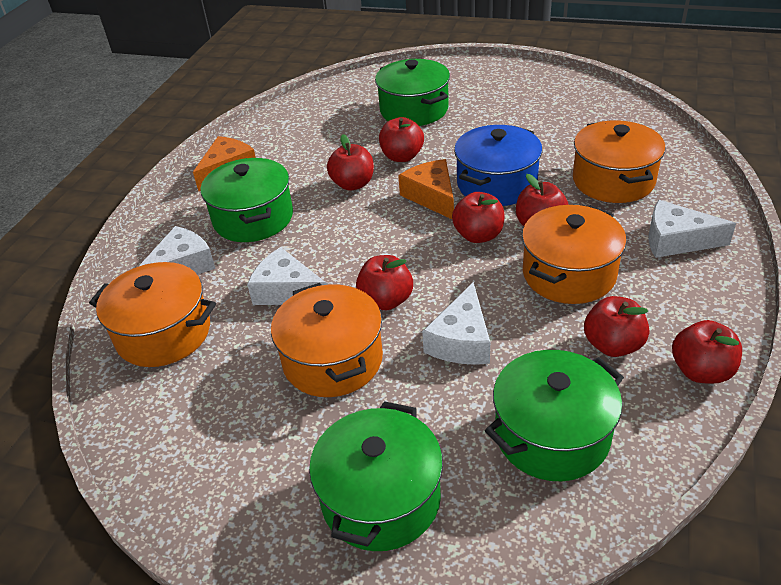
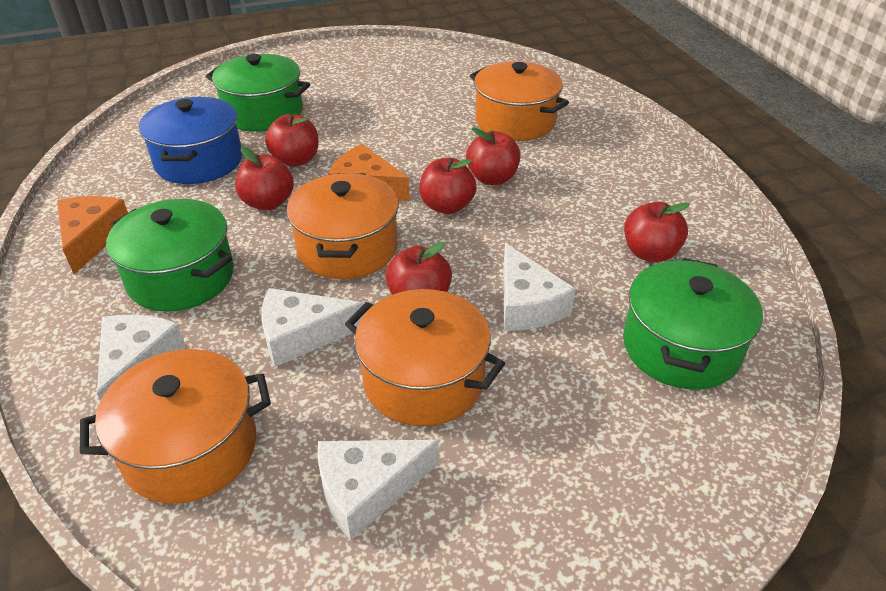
camera: 40 degrees left, 0 degrees up
(381, 498) = (604, 482): green pot -> none
(497, 184) = (417, 156): blue pot -> blue pot (199, 161)
(569, 274) = (558, 210): orange pot -> orange pot (347, 248)
(676, 240) = (611, 152): white cheese -> white cheese (367, 490)
(701, 371) = (729, 245): red apple -> none

